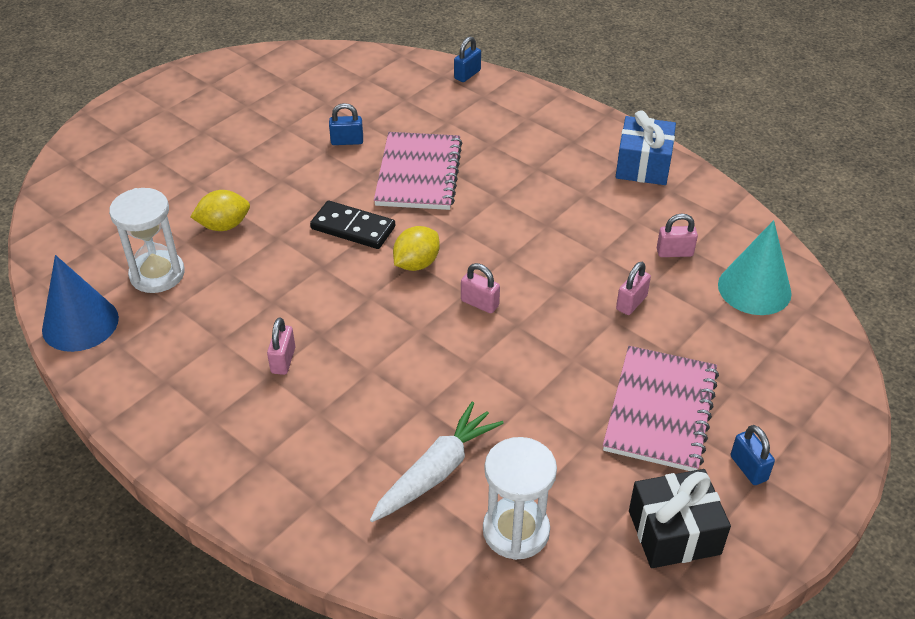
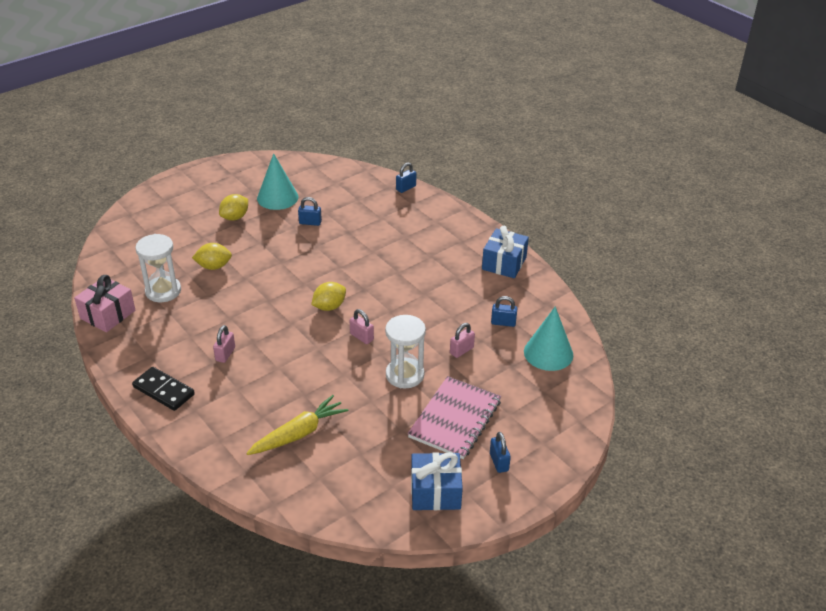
camera: 10 degrees right, 5 degrees down
(80, 323) = (108, 314): blue cone -> pink gift
(233, 147) = (235, 217): none -> yellow lemon
(287, 110) = (277, 197): none -> turquoise cone
(353, 228) = (295, 279): black domino -> black domino (163, 391)
(418, 173) = (350, 249): pink notebook -> none
(436, 471) = (299, 433): white carrot -> yellow carrot
(516, 530) = (336, 475): white hourglass -> white hourglass (405, 375)
(674, 252) = (503, 322): pink padlock -> blue padlock
(674, 532) = (435, 492): black gift -> blue gift

